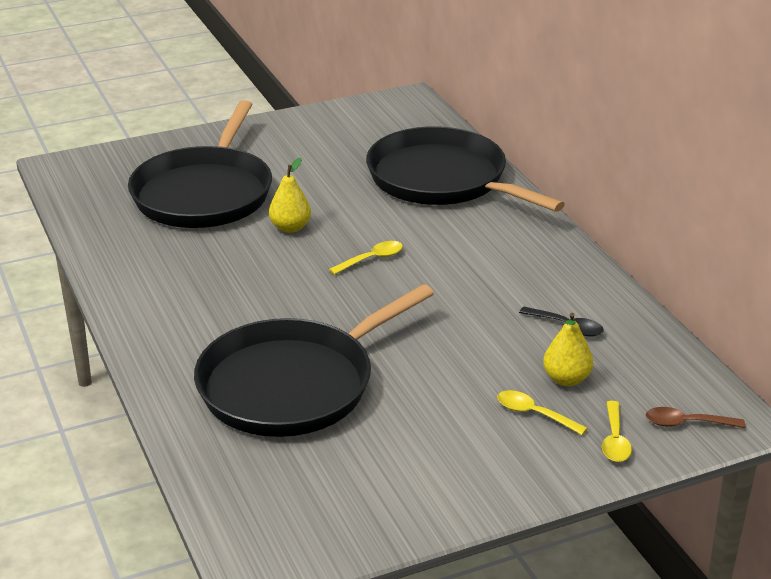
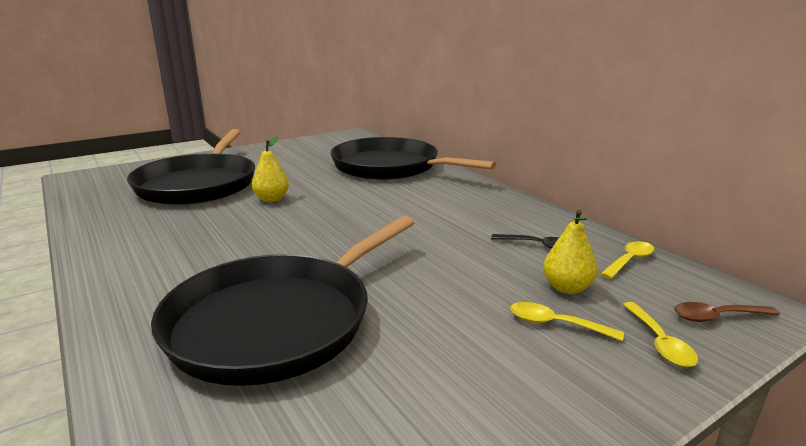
camera: 10 degrees left, 10 degrees down
(372, 259) = (345, 213): yellow spoon -> yellow spoon (629, 261)

